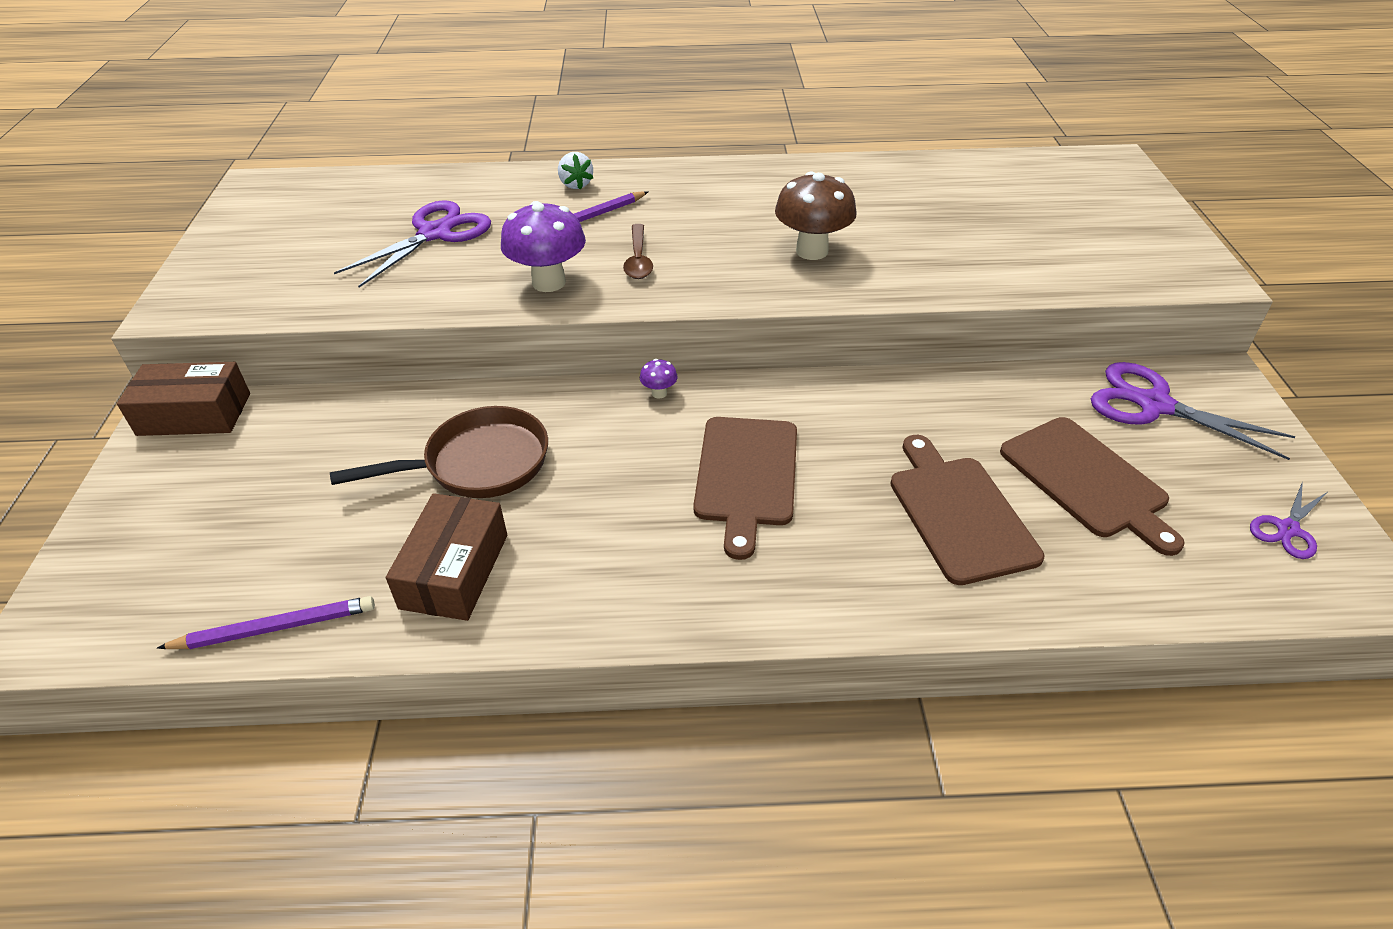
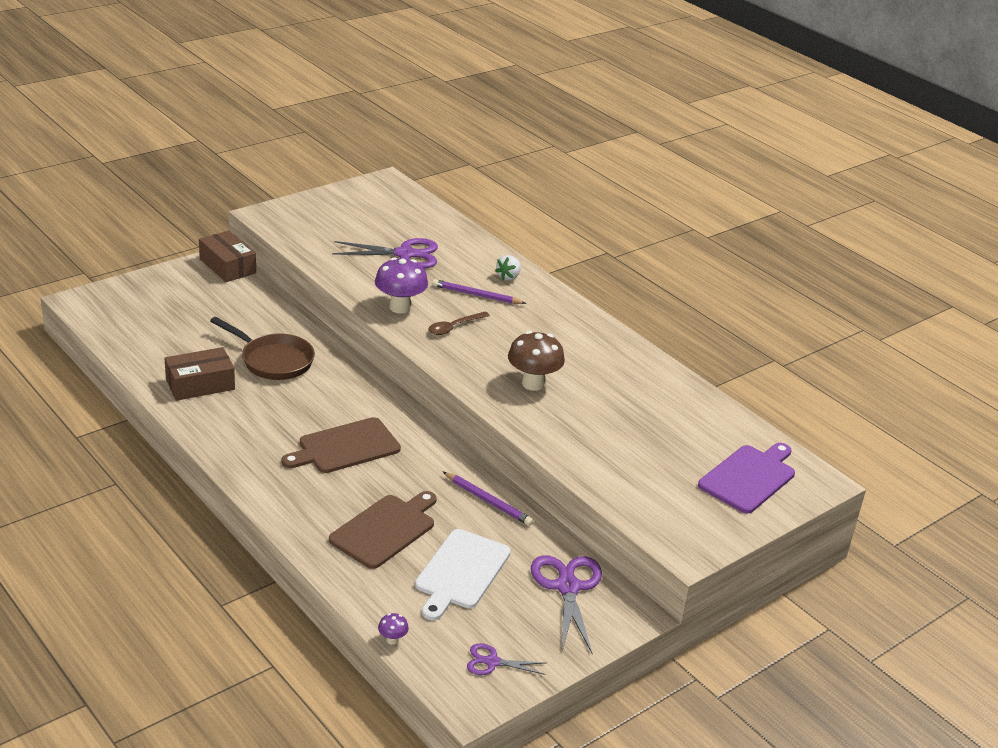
camera: 50 degrees right, 10 degrees down
(275, 628) = (129, 353): purple pencil -> purple pencil (488, 501)
(659, 393) = (383, 395): purple mushroom -> purple mushroom (392, 640)
(1086, 191) = (749, 477): none -> purple cutting board
(1087, 481) = (460, 572): brown cutting board -> white cutting board

